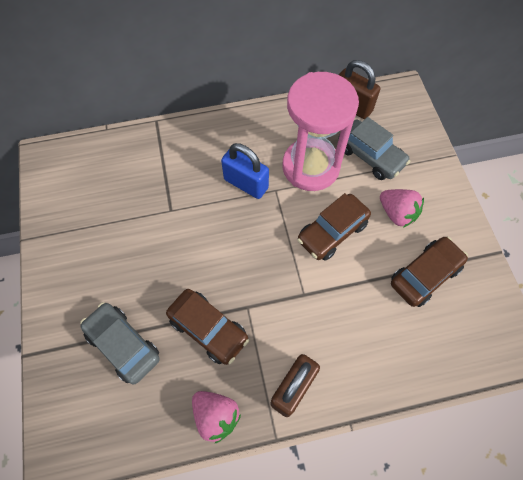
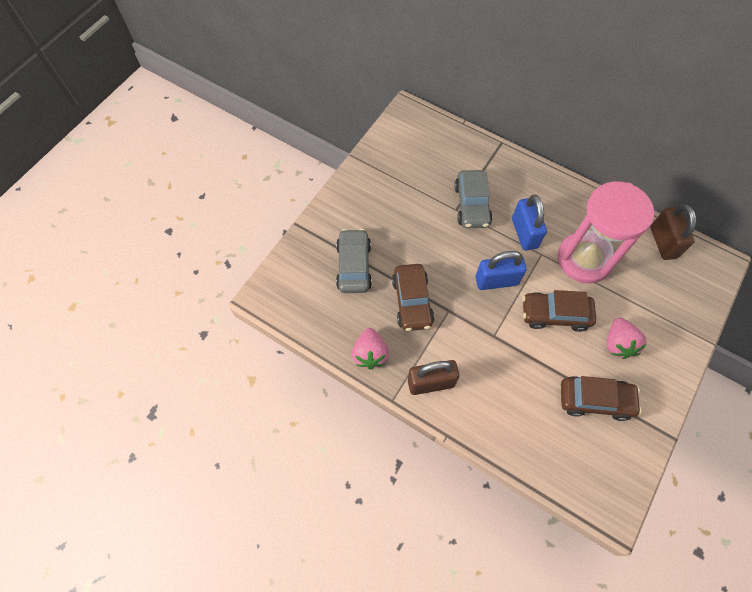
camera: 45 degrees right, 0 degrees up
(261, 244) = (496, 281): none -> blue padlock
(370, 156) = (640, 289): grey car -> grey car (471, 205)

